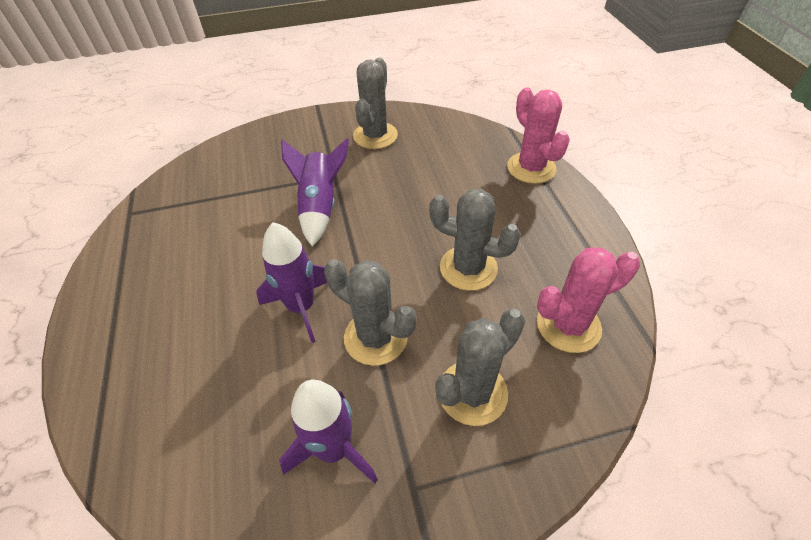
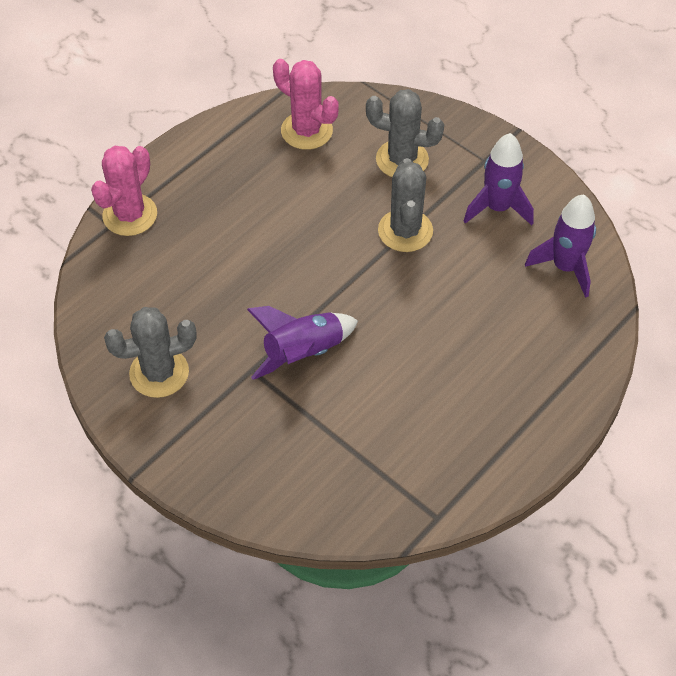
camera: 125 degrees left, 5 degrees up
(301, 307) = (418, 292): purple rocket -> purple rocket (565, 267)
(468, 268) = (295, 207): grey cactus -> none

